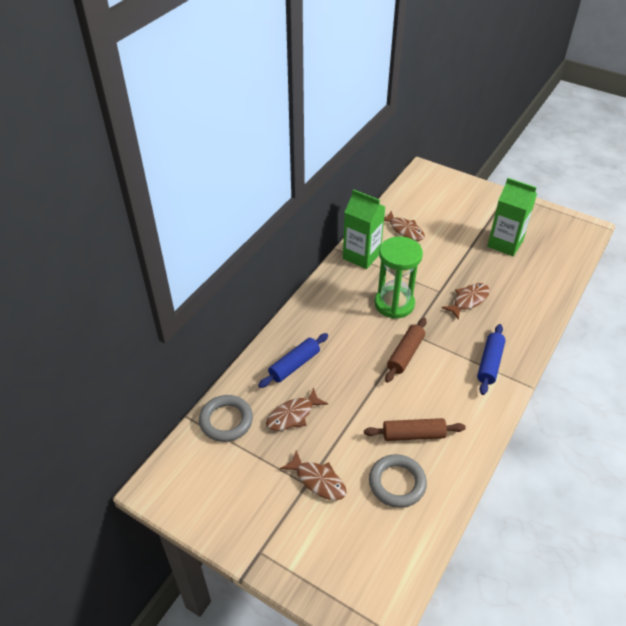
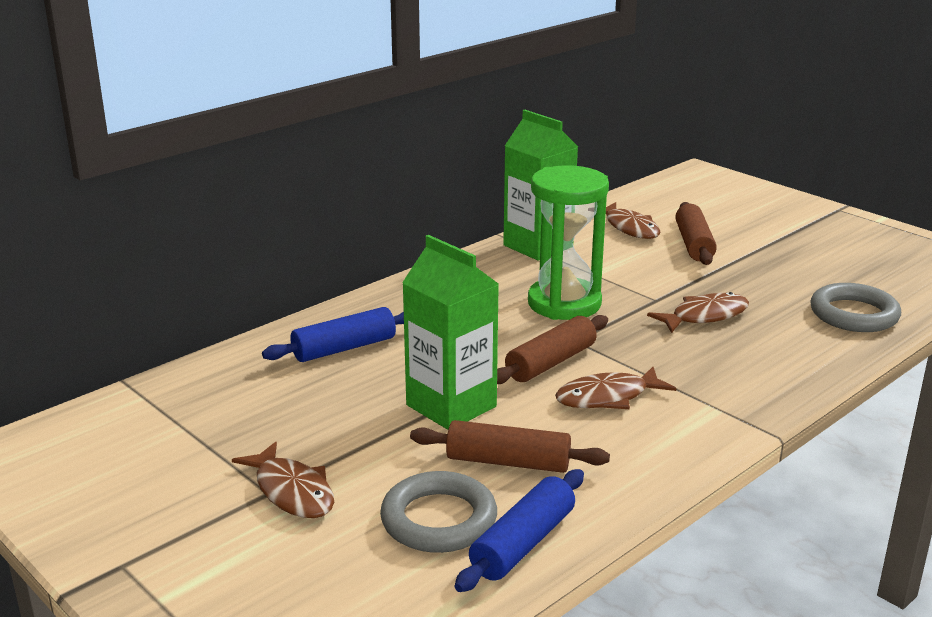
camera: 15 degrees right, 20 degrees down
(226, 421) = (183, 394): grey ring -> grey ring (854, 314)
(293, 415) = (302, 405): brown fish -> brown fish (607, 397)
(443, 239) = (693, 244): none -> brown rolling pin
(489, 363) = (707, 395): blue rolling pin -> blue rolling pin (522, 543)
(505, 243) = (807, 261): green carton -> green carton (451, 406)

